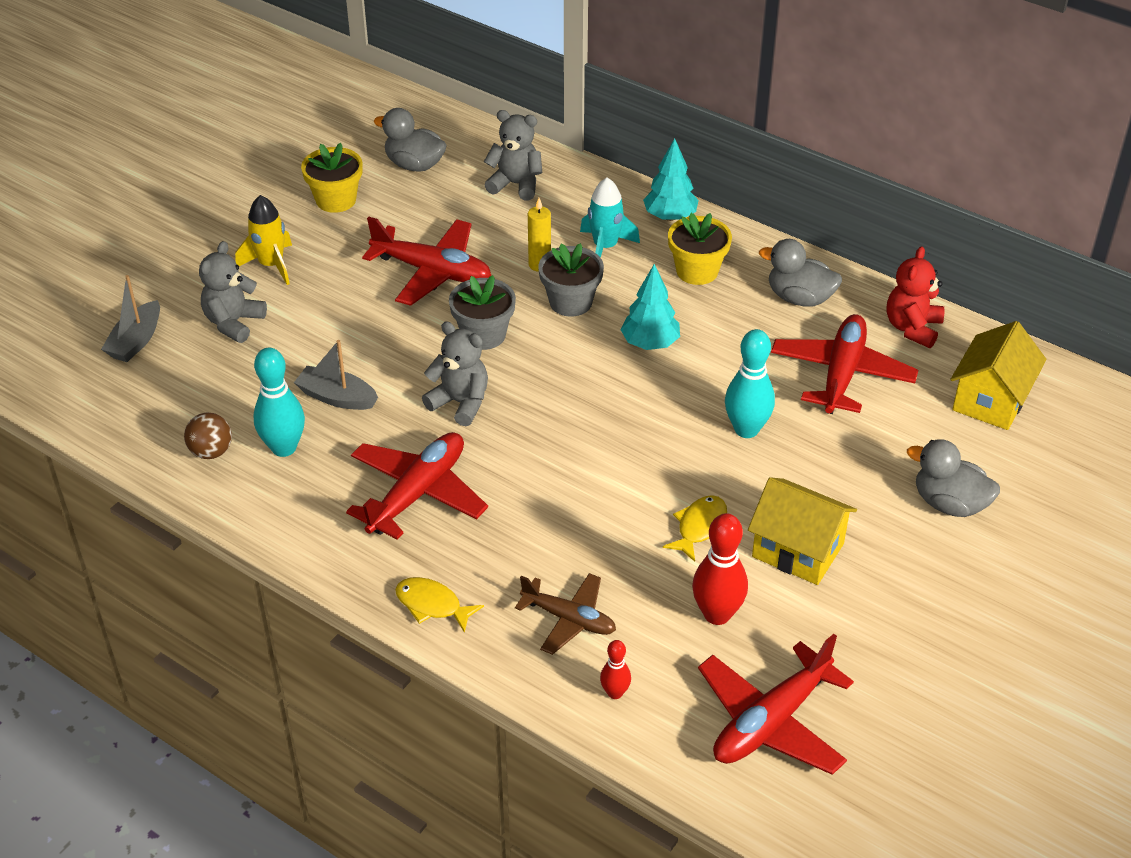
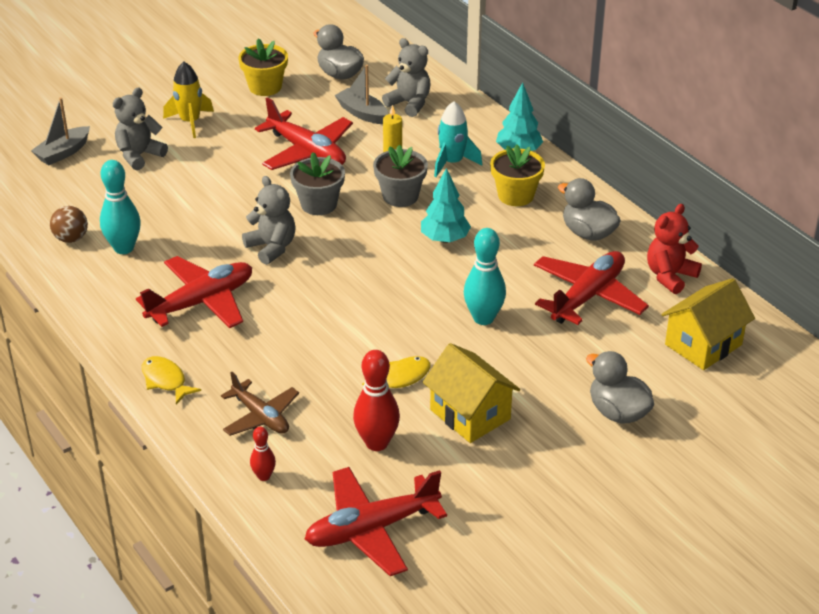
camera: 20 degrees right, 5 degrees down
(337, 397) = (183, 223): grey boat -> grey boat (362, 113)

